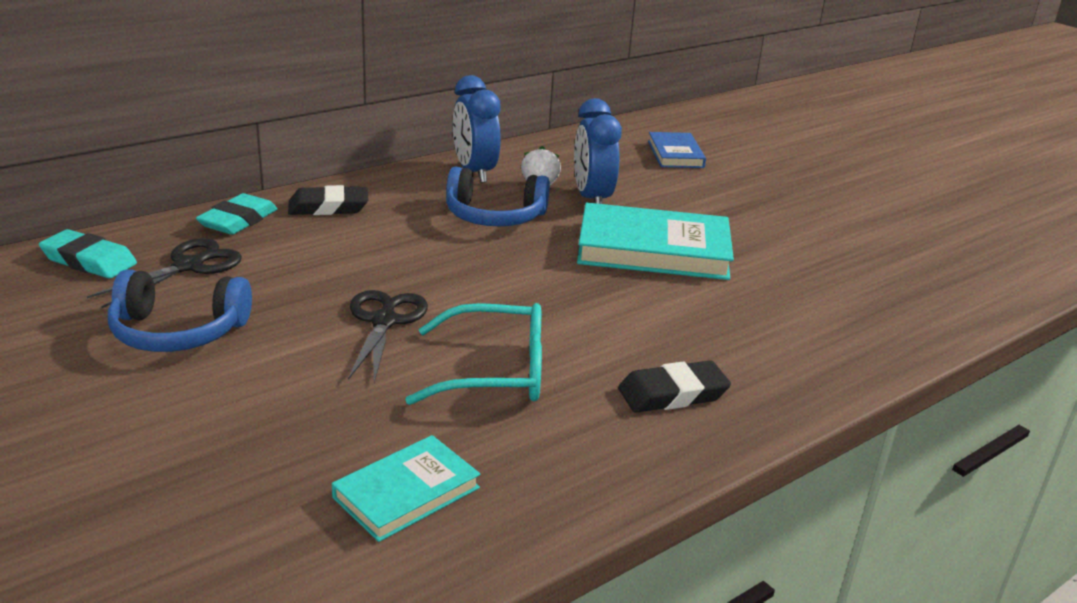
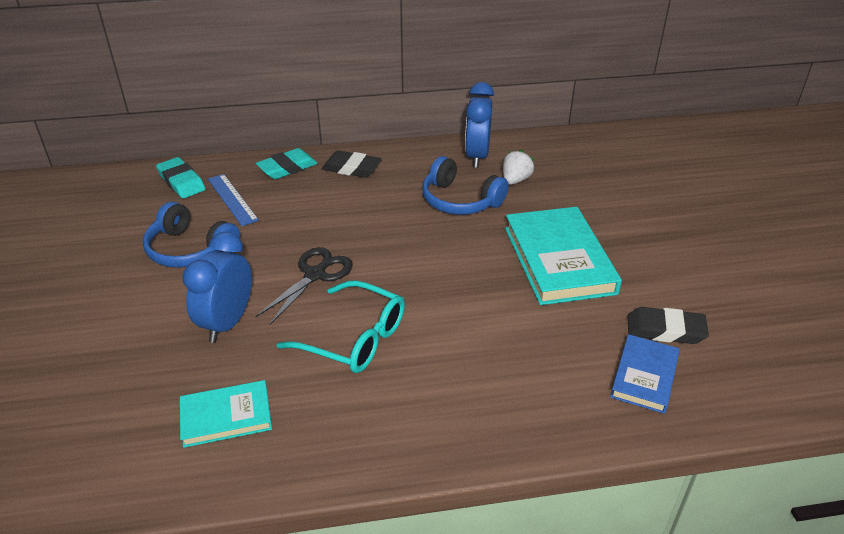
camera: 30 degrees right, 10 degrees up
(189, 266) = (232, 199): black scissors -> blue ruler
(591, 199) = (548, 200): blue clock -> blue clock (227, 323)
(653, 250) = (558, 260): turquoise book -> turquoise book turned 45 degrees clockwise
(673, 394) = (464, 397): black eraser -> black eraser (665, 330)
(675, 154) = (656, 168): blue book -> blue book (644, 376)

